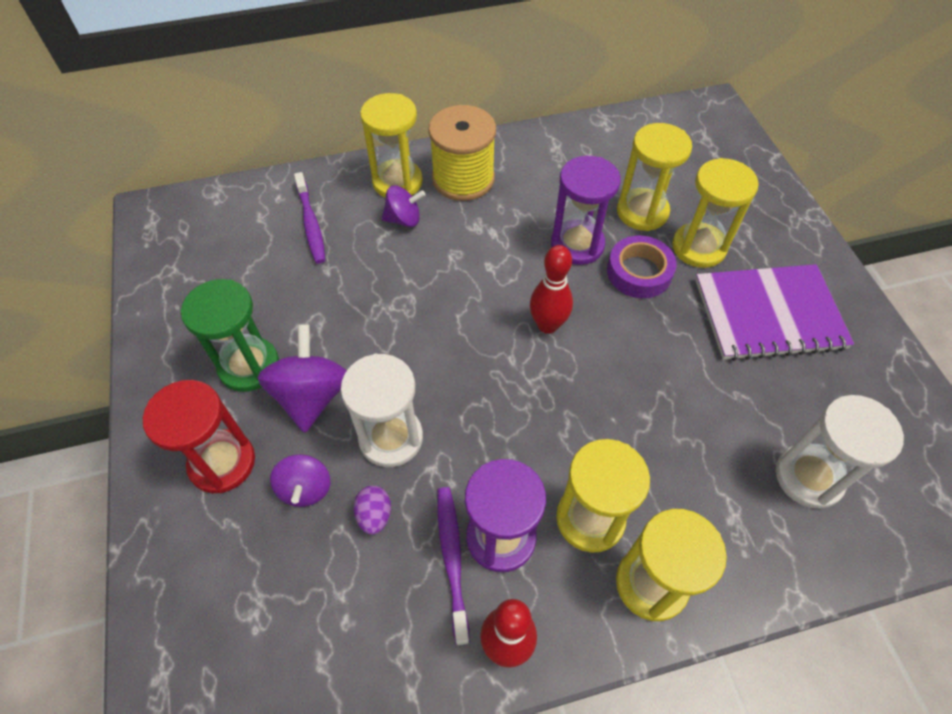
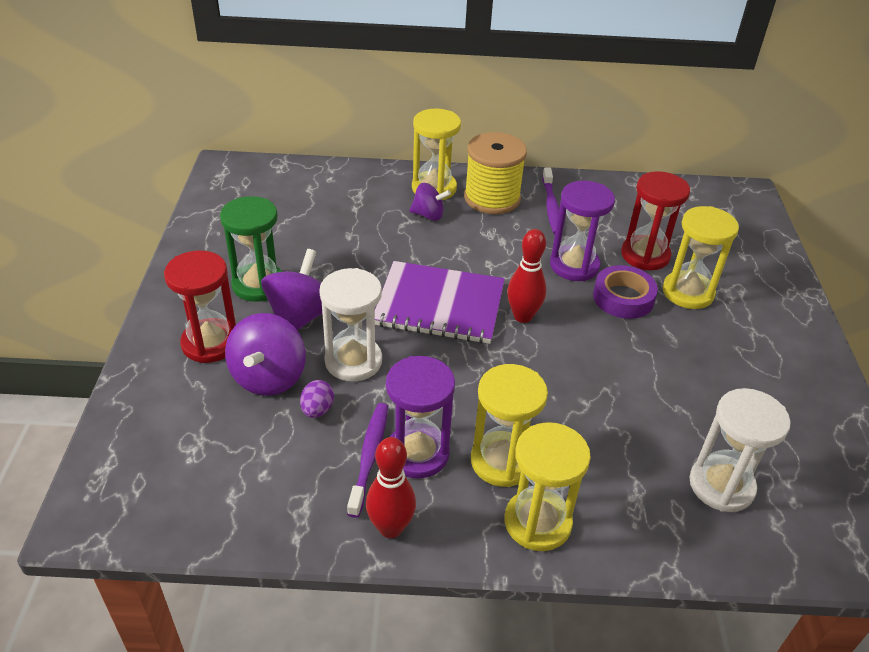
camera: 15 degrees right, 15 degrees down
(305, 489) = (269, 377): purple spinning top -> purple spinning top, size x1.61
(311, 224) = (349, 201): purple toothbrush -> purple toothbrush (551, 207)
(642, 212) = (645, 255): yellow hourglass -> red hourglass
(768, 314) = (735, 356): purple notebook -> purple notebook (439, 305)

